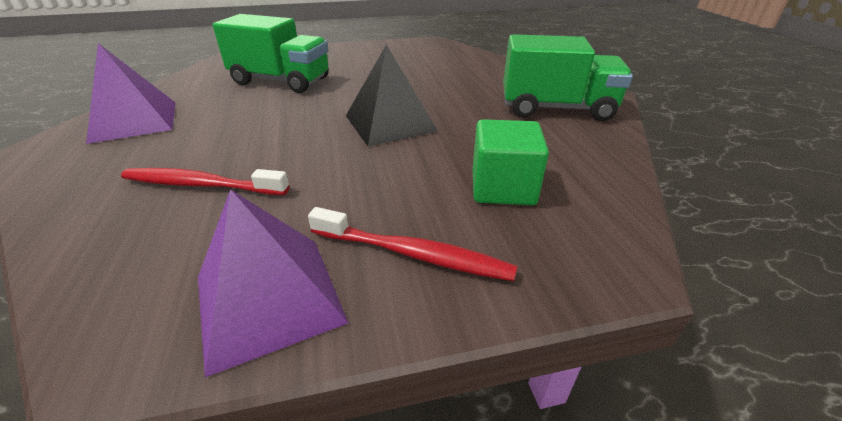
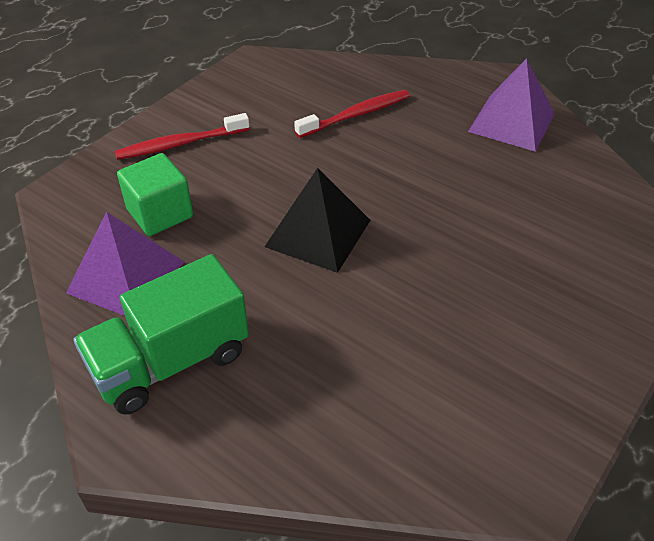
camera: 140 degrees right, 10 degrees up
(268, 299) = (226, 97): purple pyramid -> purple pyramid (126, 277)
(281, 81) = (519, 231): green truck -> none

